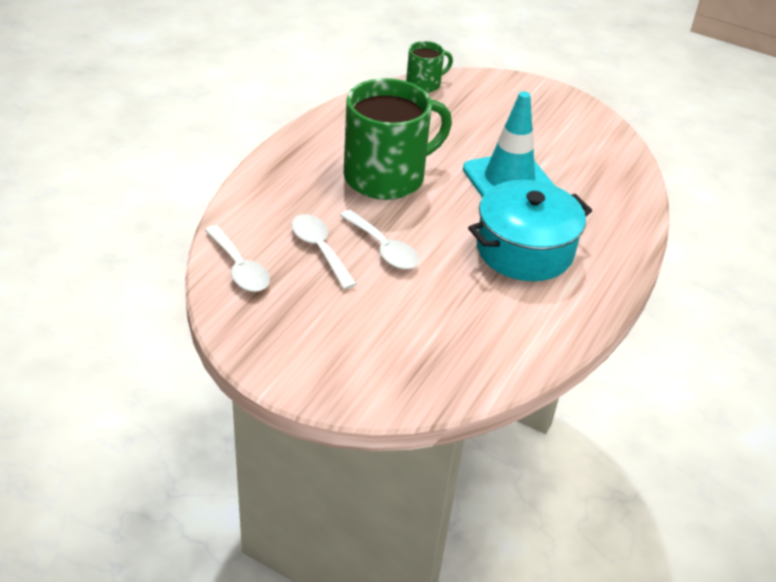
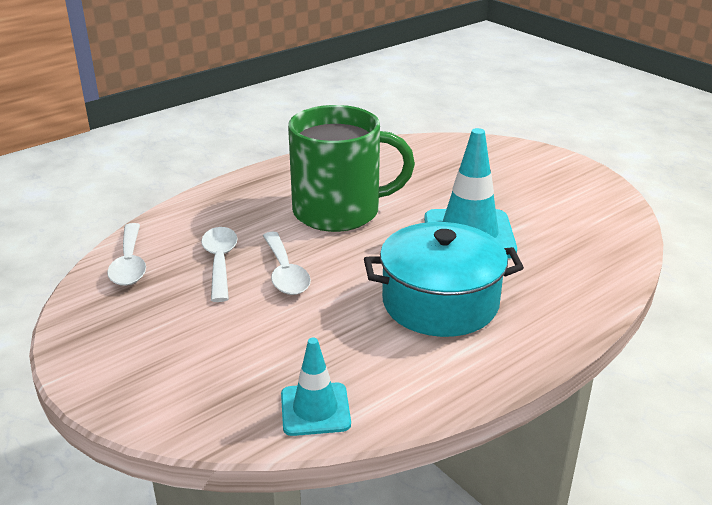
camera: 25 degrees right, 10 degrees down
(424, 84) = (438, 142): green mug -> none
(490, 363) = (315, 409): none -> turquoise traffic cone

